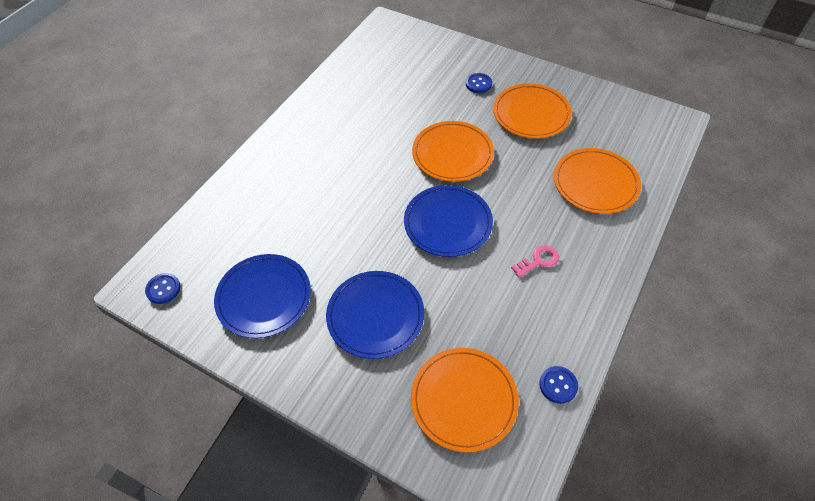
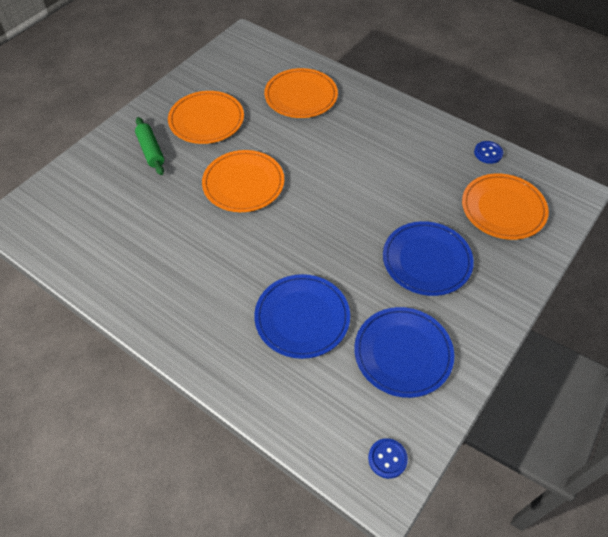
camera: 85 degrees left, 0 degrees up
(448, 223) = (329, 197): blue plate -> blue plate (302, 317)
(478, 84) = (151, 151): blue button -> green rolling pin
(538, 261) = (377, 144): pink key -> none

